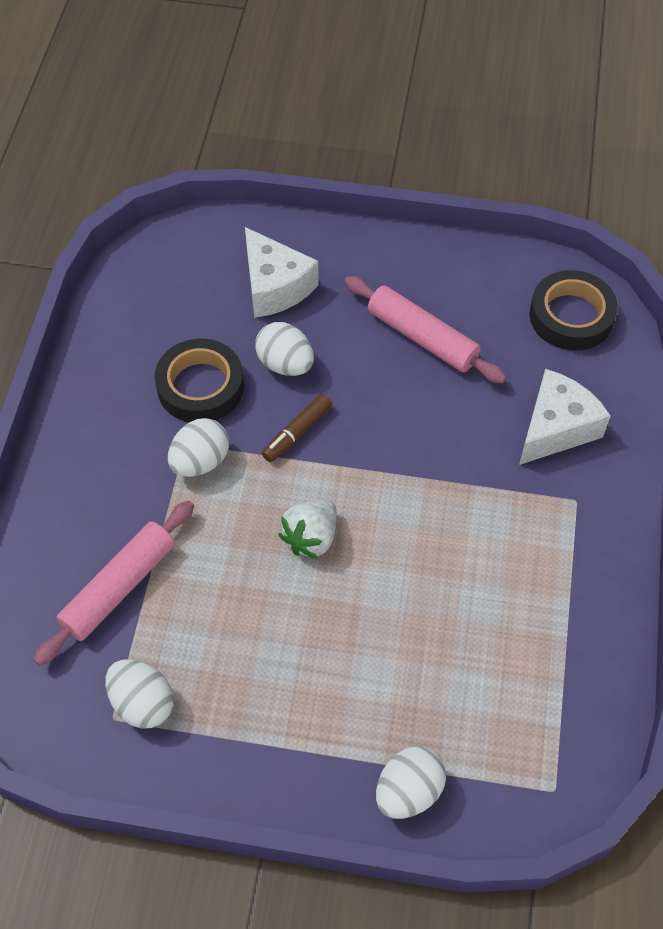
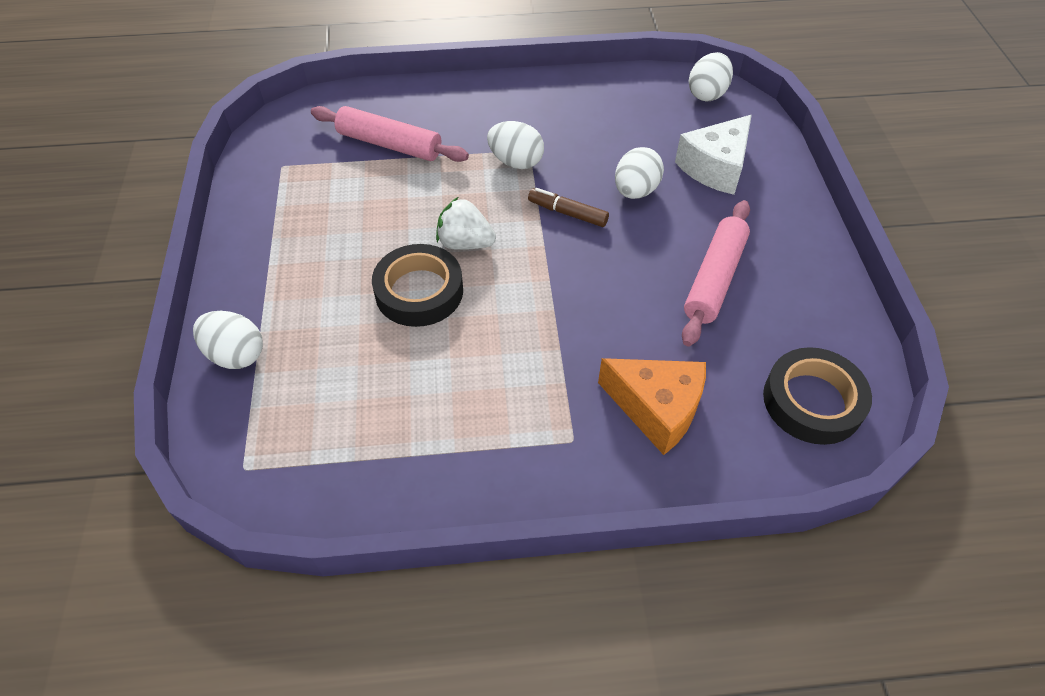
camera: 75 degrees right, 5 degrees down
(142, 703) = (296, 178): white egg -> white egg (707, 94)
(200, 386) = (588, 146): black tape -> black tape (419, 291)
(556, 428) = (656, 409): white cheese -> orange cheese

